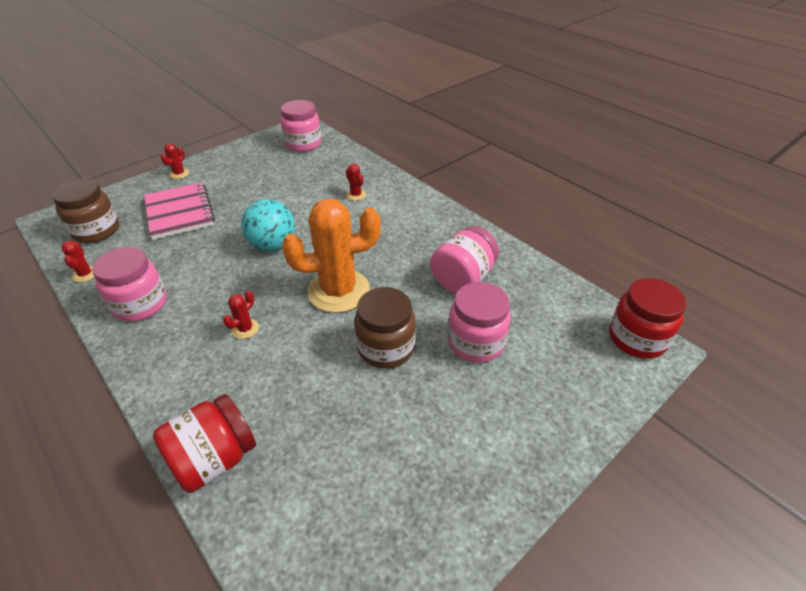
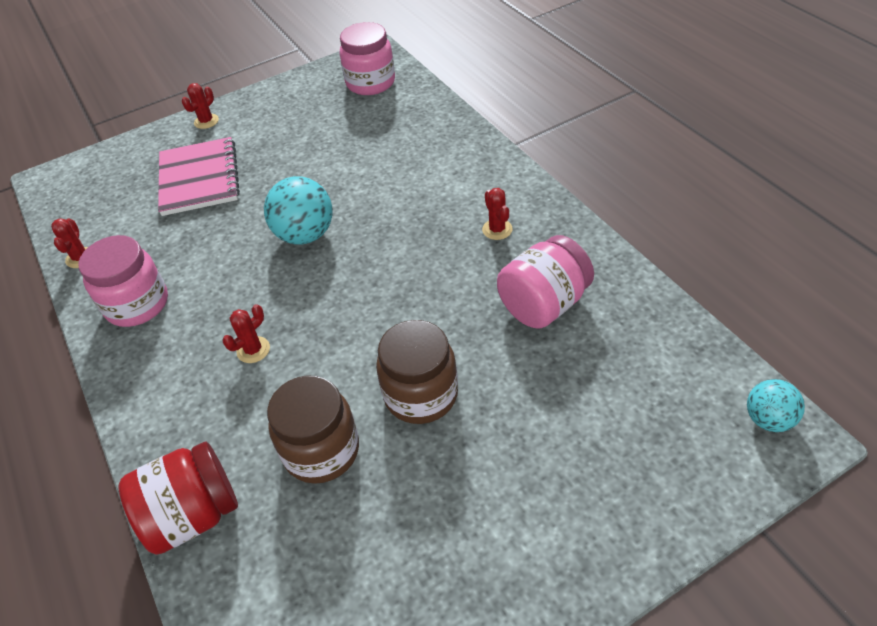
camera: 15 degrees right, 5 degrees up
(96, 231) = (99, 198): brown jar -> brown jar (321, 451)
(339, 291) = (376, 308): orange cactus -> none
(356, 195) = (426, 166): red cactus -> red cactus (497, 229)
(476, 342) = (539, 400): pink jar -> none
(637, 339) = (768, 419): red jar -> turquoise ball

